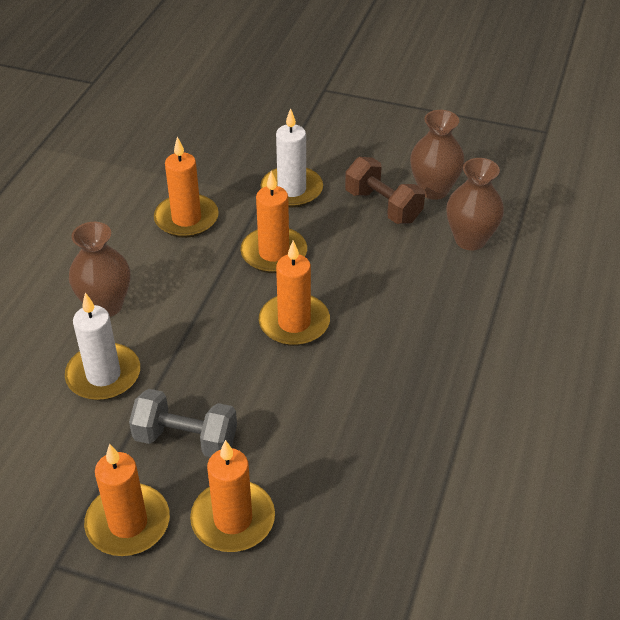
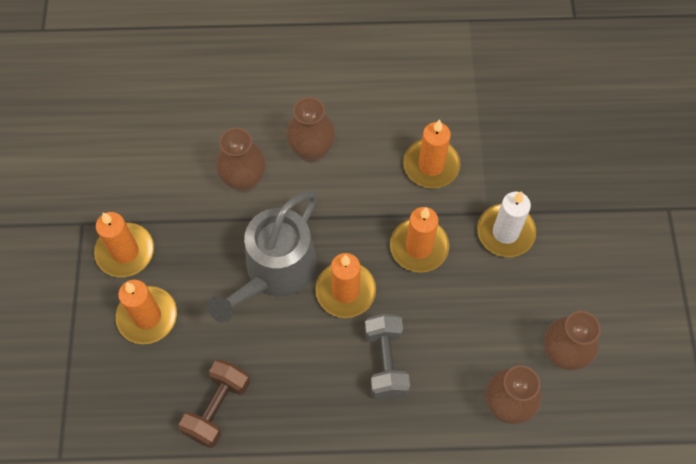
camera: 70 degrees right, 20 degrees up
(103, 375) = (244, 180): white candle -> brown vase
(186, 439) = (205, 259): grey dumbbell -> grey dumbbell (386, 362)
(239, 376) = (275, 272): none -> grey watering can
(383, 206) = (518, 315): brown dumbbell -> brown dumbbell (217, 408)

